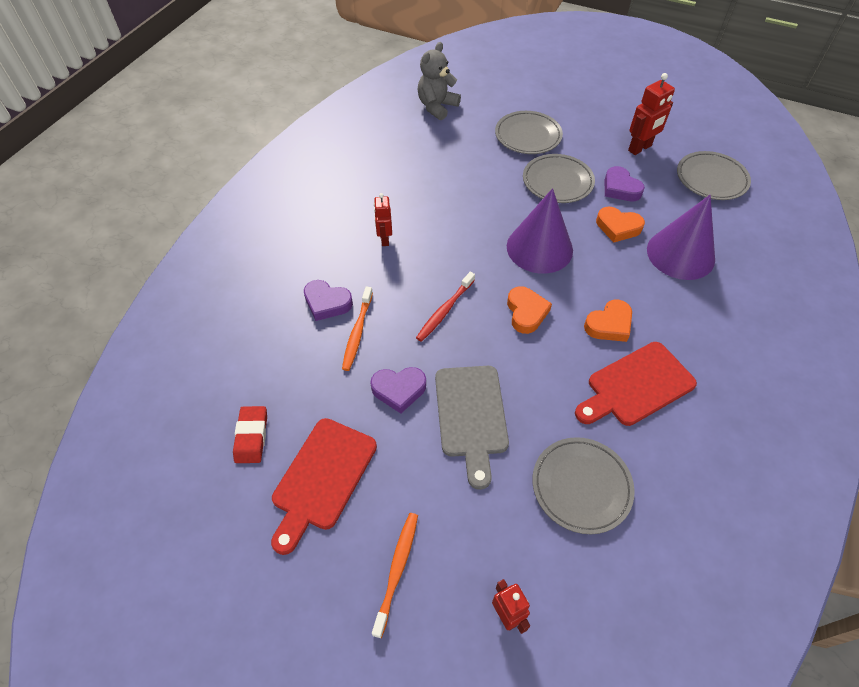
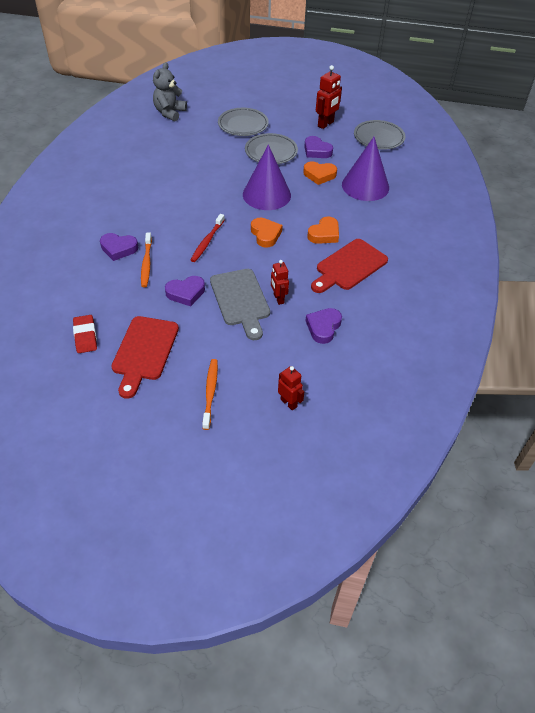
camera: 15 degrees left, 5 degrees down
(384, 239) = (151, 203): red robot -> red robot (278, 298)
(581, 486) = (323, 327): grey plate -> purple heart

